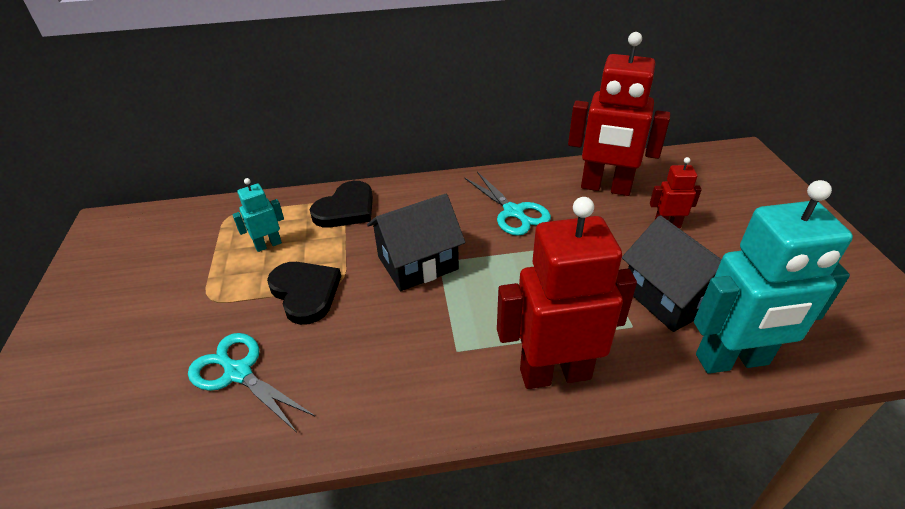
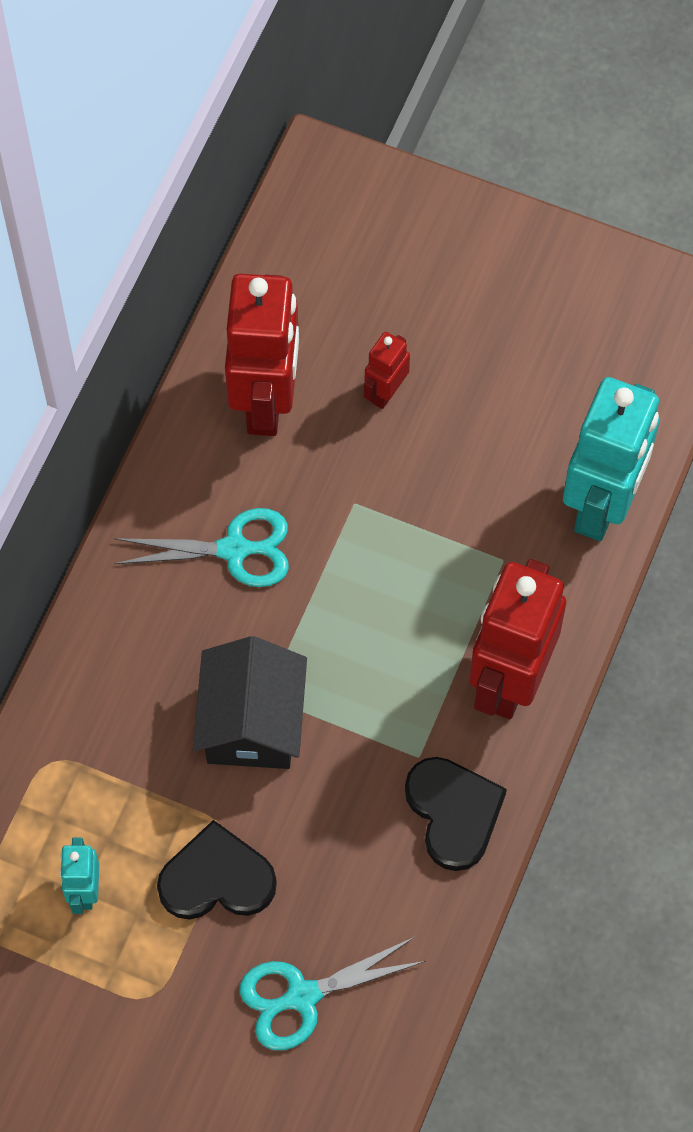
camera: 60 degrees left, 25 degrees up
(346, 209) = (72, 757): black heart -> black heart (453, 813)
(605, 188) = (266, 401): red robot -> red robot turned 45 degrees counterclockwise
(669, 297) = (492, 491): black house -> none

